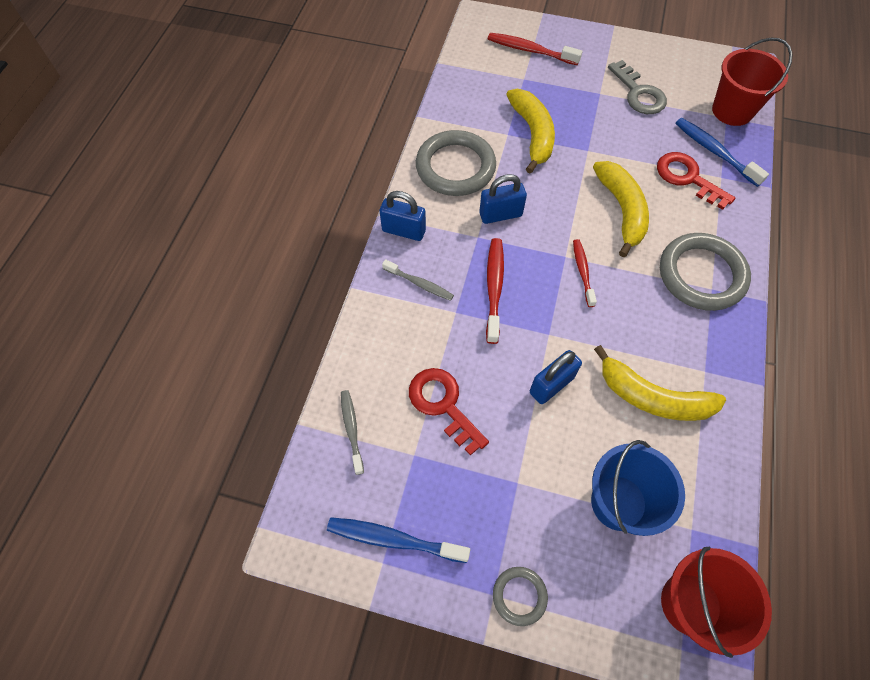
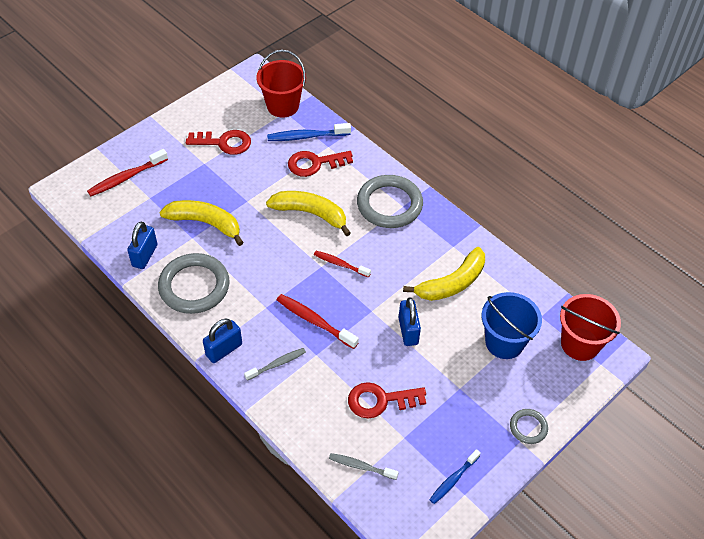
camera: 60 degrees left, 10 degrees down
(393, 539) = (453, 480): blue toothbrush -> blue toothbrush, size x0.66
(500, 215) = (258, 283): blue padlock -> blue padlock (145, 255)
(638, 93) = (224, 143): grey key -> red key

